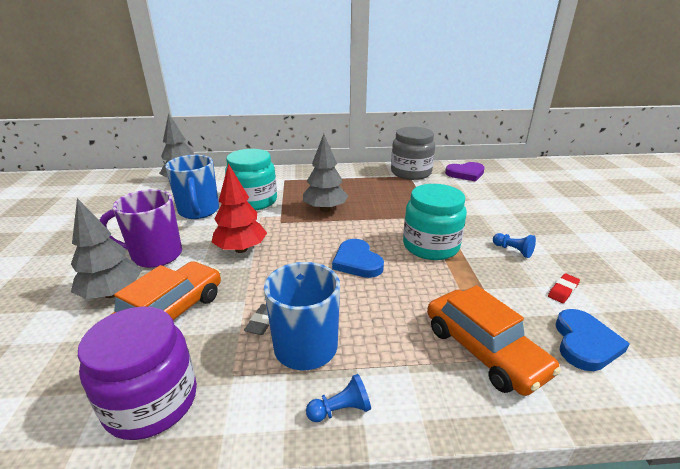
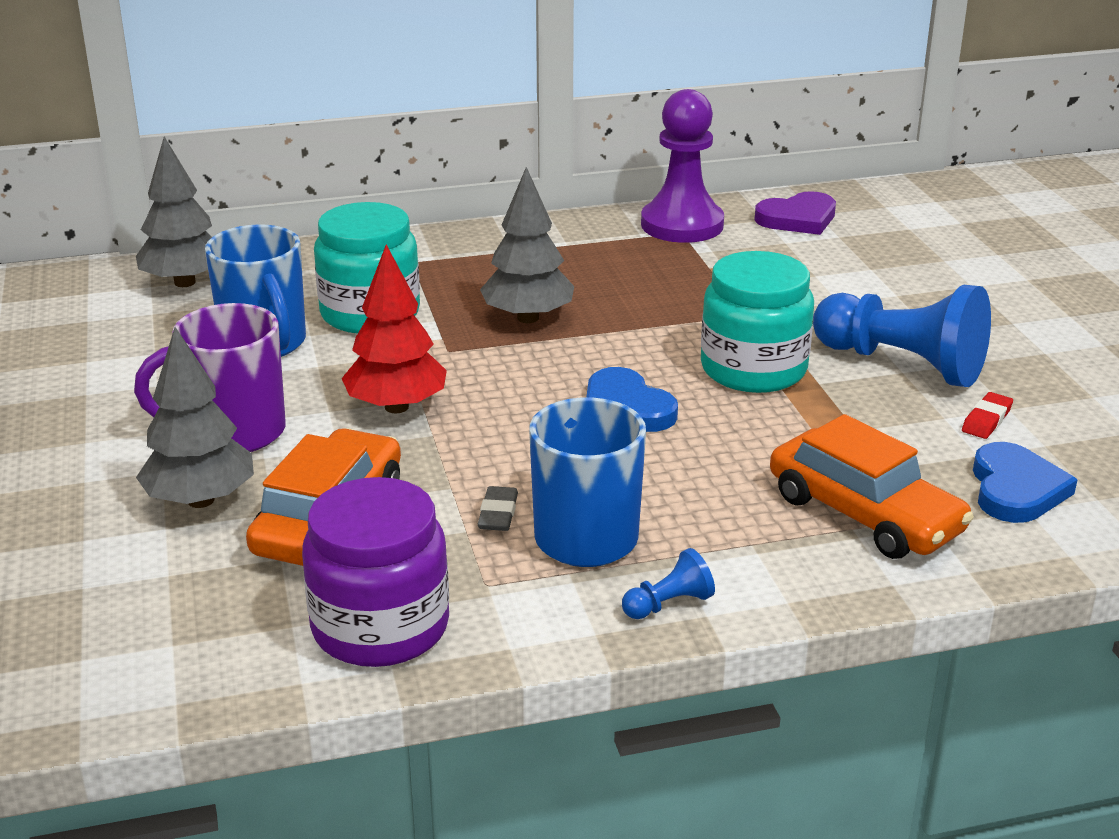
camera: 10 degrees left, 0 degrees up
(411, 172) = (682, 225): grey jar -> purple pawn
(513, 250) = (902, 364): blue pawn -> blue pawn, size x2.36

